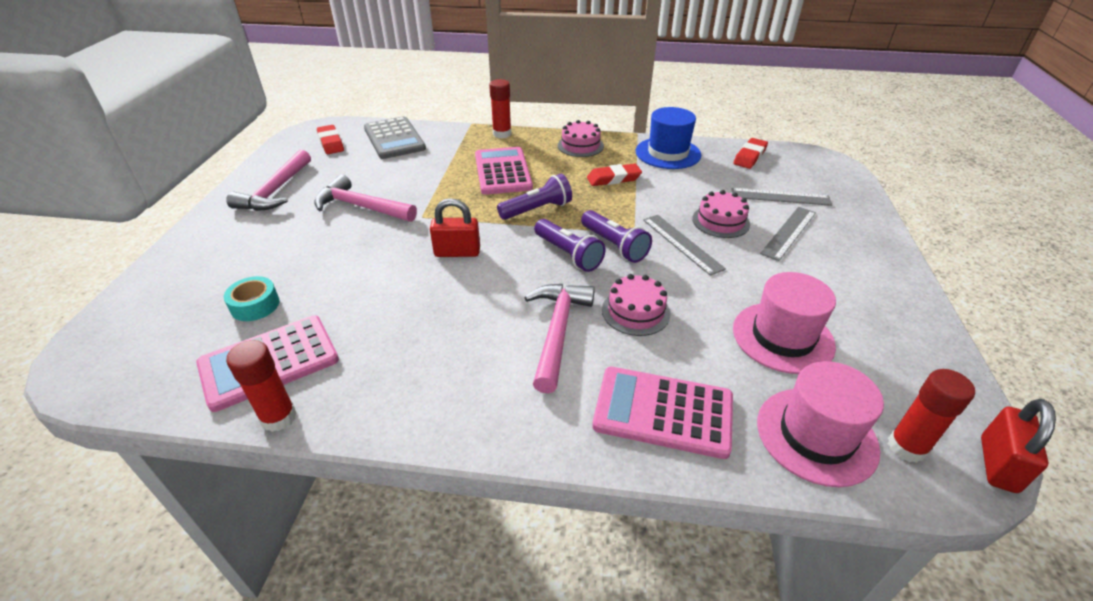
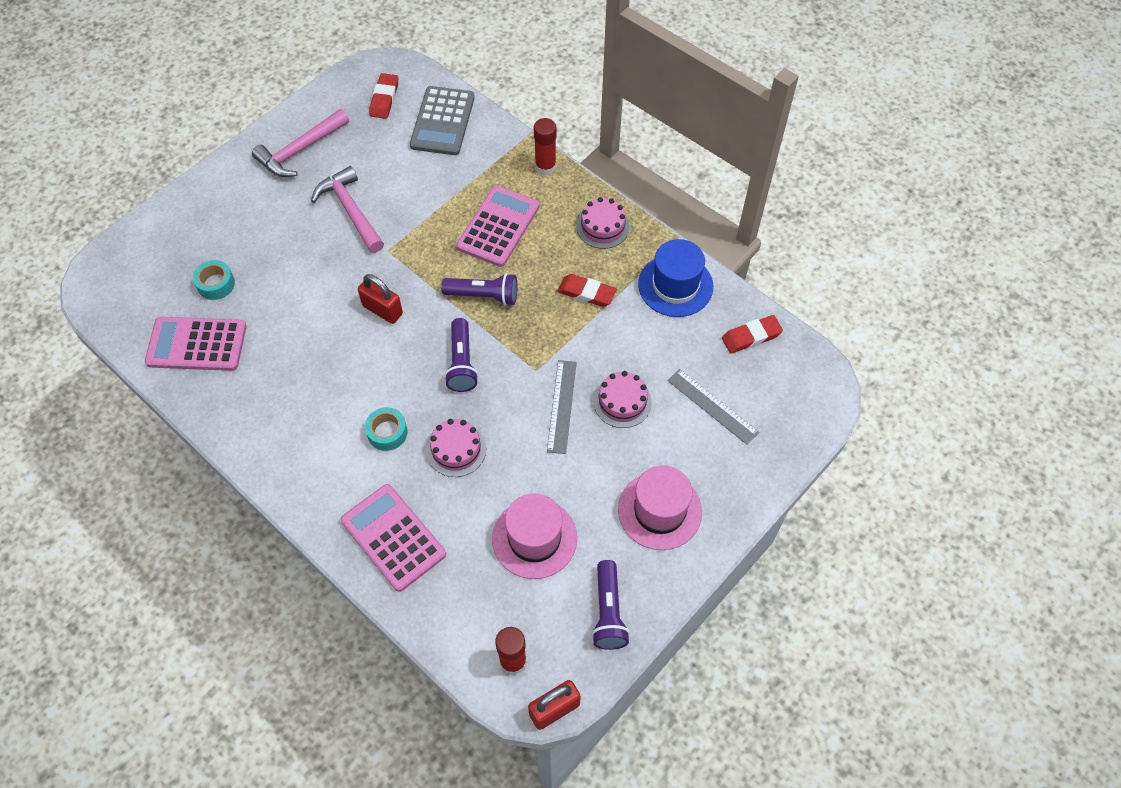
camera: 35 degrees right, 20 degrees up
(279, 417) = (178, 394): red glue stick -> none
(557, 331) = (387, 432): pink hammer -> turquoise tape
(614, 246) = (506, 375): purple flashlight -> purple flashlight (608, 612)
(788, 232) = (665, 450): grey ruler -> none
(816, 435) = (467, 616): pink hat -> pink hat (659, 510)

